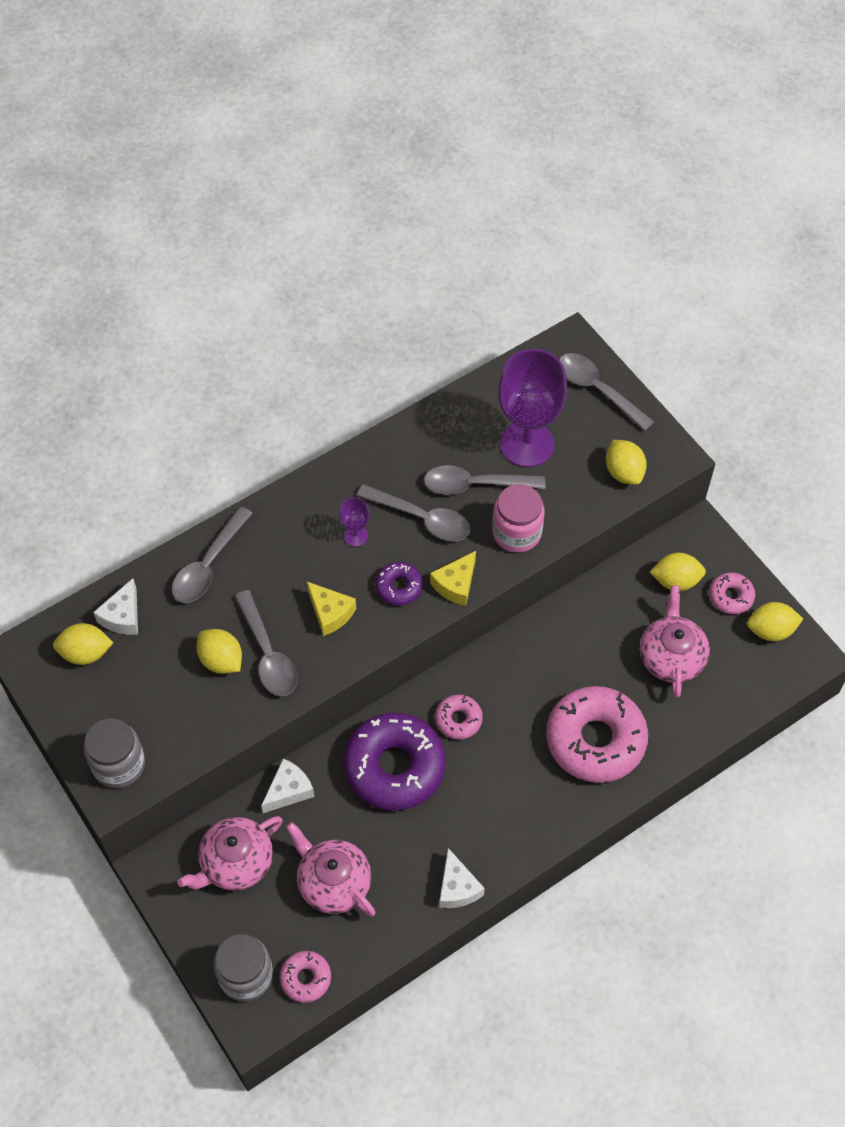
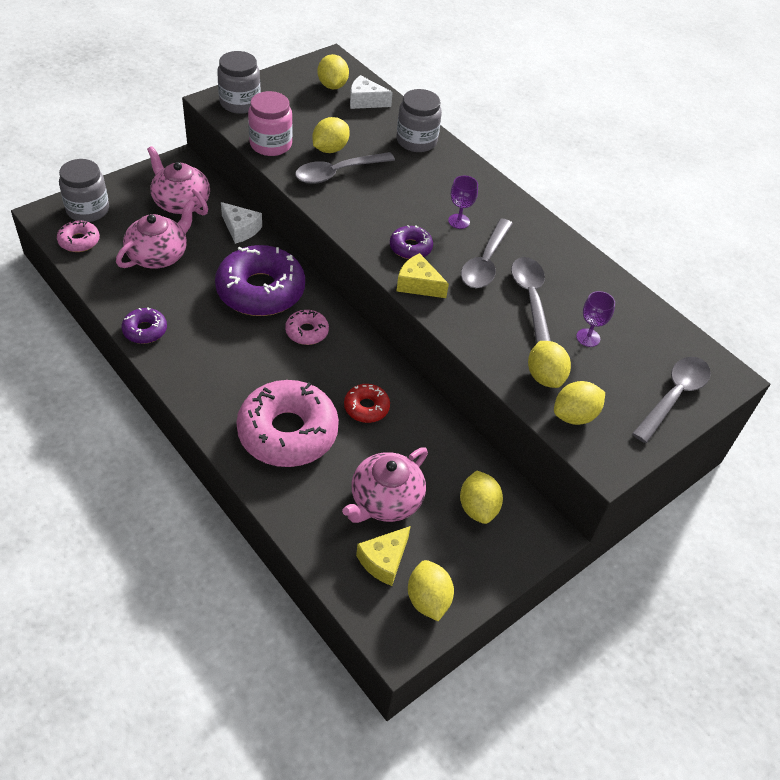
camera: 80 degrees right, 10 degrees down
(208, 565) = (416, 141): grey spoon -> grey jar
(330, 613) = (379, 207): yellow cheese -> yellow cheese (384, 560)
(457, 887) = (145, 330): white cheese -> purple donut
(516, 532) = (483, 328): pink jar -> pink jar (271, 144)
(527, 444) = (588, 337): purple goblet -> purple goblet, size x0.43
(562, 666) = (366, 407): none -> red donut
(578, 488) = (545, 377): none -> yellow lemon
(671, 657) = (385, 500): pink teapot -> pink teapot turned 135 degrees clockwise
(731, 596) = (466, 561): pink donut -> none

